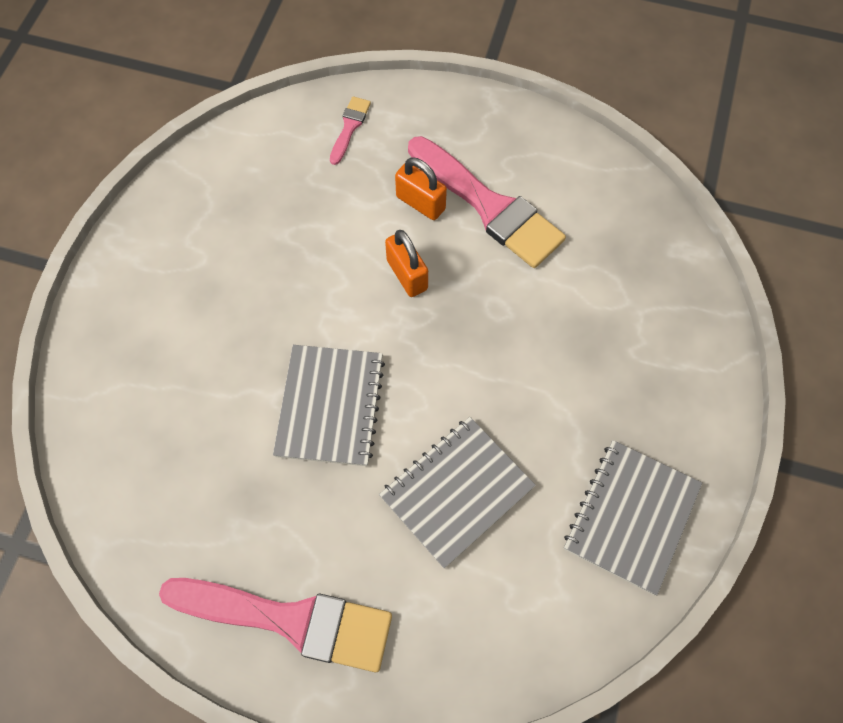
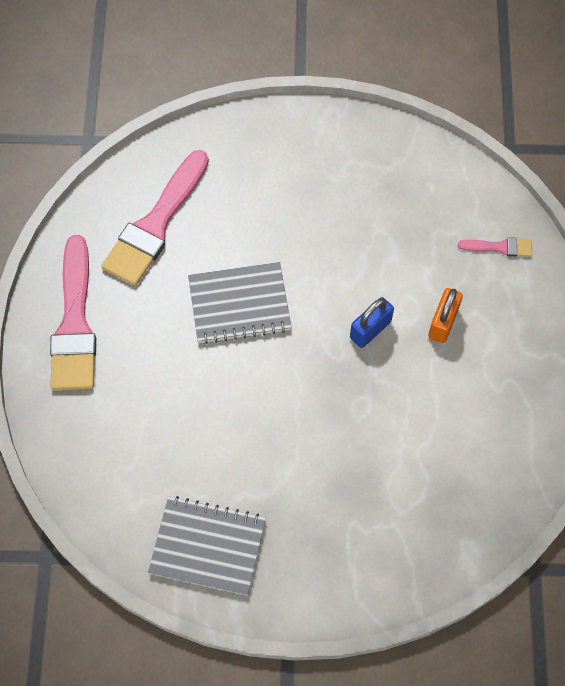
camera: 75 degrees right, 0 degrees up
(407, 275) = (370, 329): orange padlock -> blue padlock
(456, 491) = (195, 411): grey notebook -> none
(488, 206) = (458, 378): pink brush -> pink brush (155, 224)

